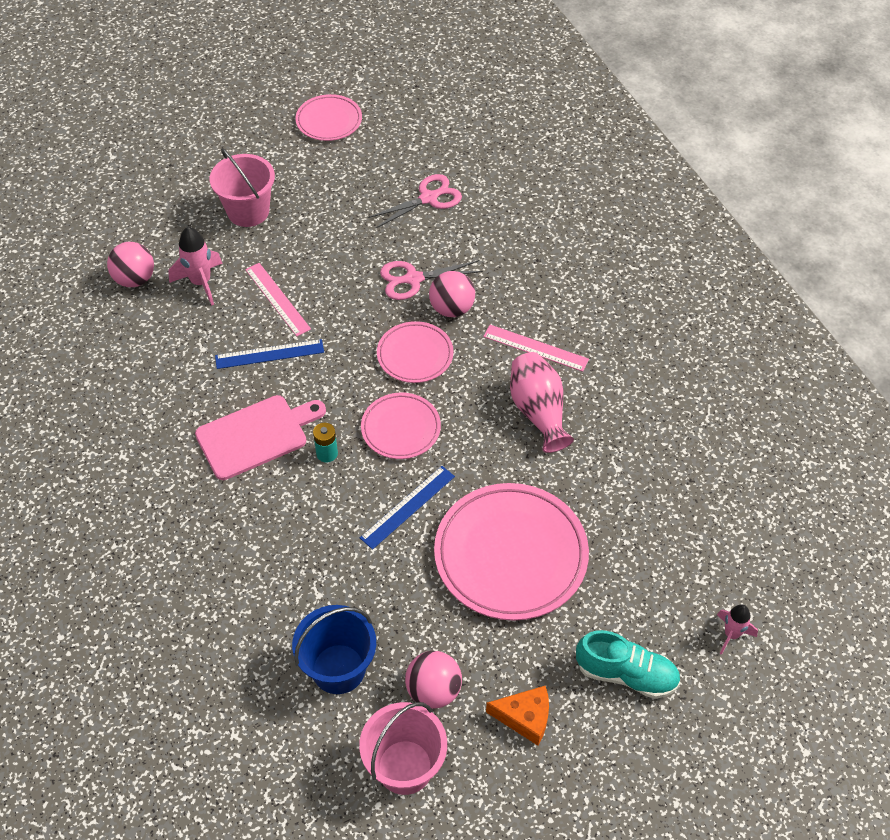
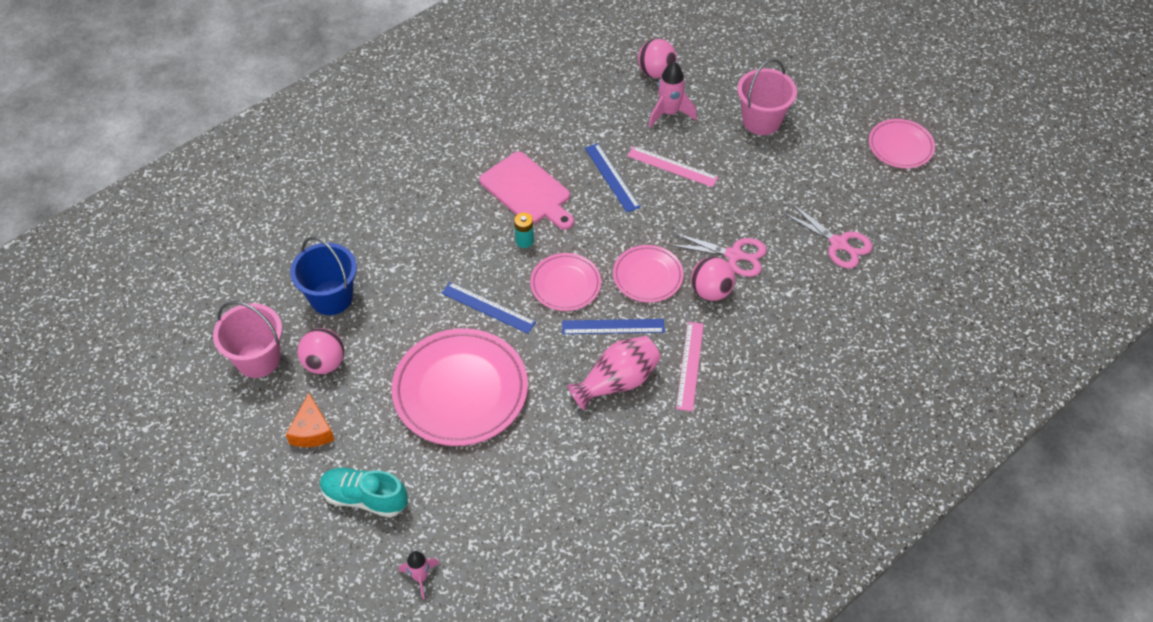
camera: 75 degrees right, 0 degrees up
(277, 299) = (672, 166): pink ruler -> pink ruler turned 75 degrees clockwise
(413, 279) = (734, 255): pink scissors -> pink scissors turned 135 degrees clockwise
(469, 399) = (613, 326): none -> blue ruler
(626, 674) = (364, 498): turquoise shoe -> turquoise shoe turned 105 degrees clockwise

